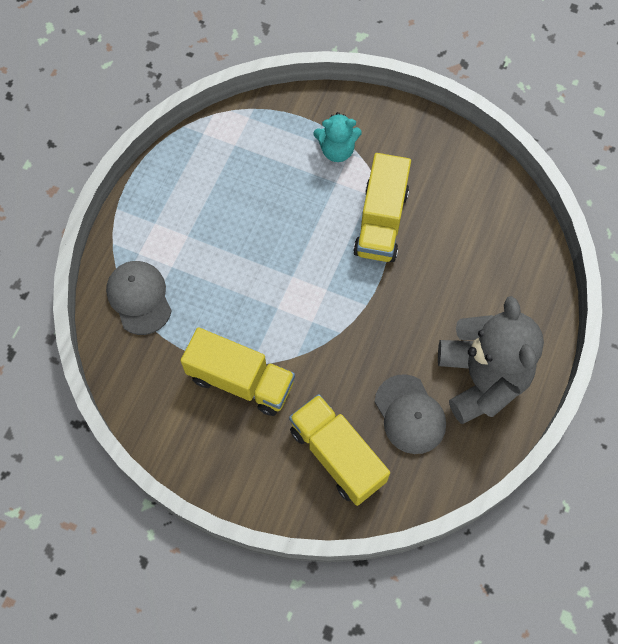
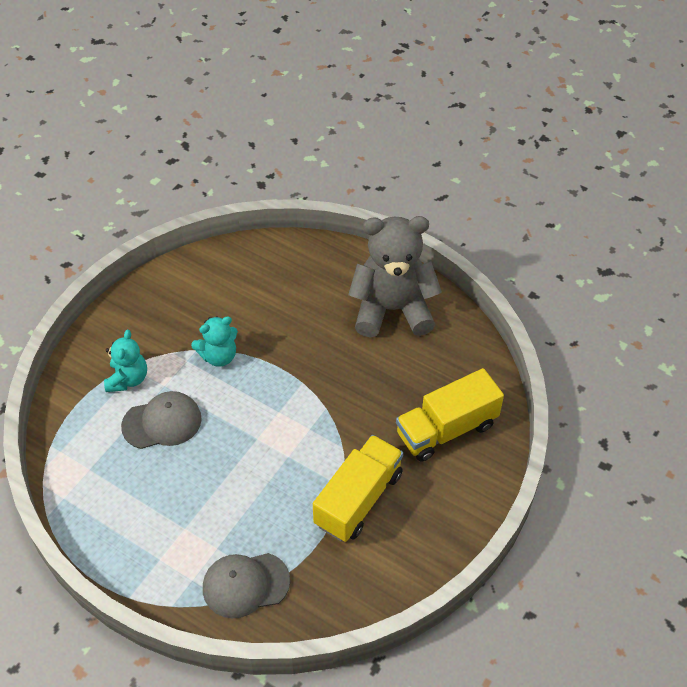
camera: 80 degrees left, 15 degrees down
(381, 222) = (219, 356): yellow truck -> turquoise teddy bear
(410, 414) = (416, 367): grey cap -> grey cap (162, 422)

